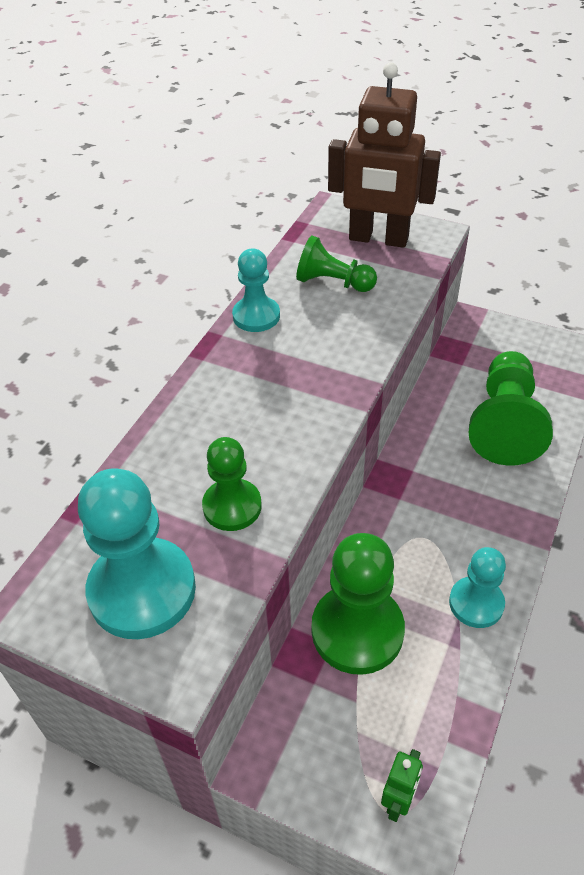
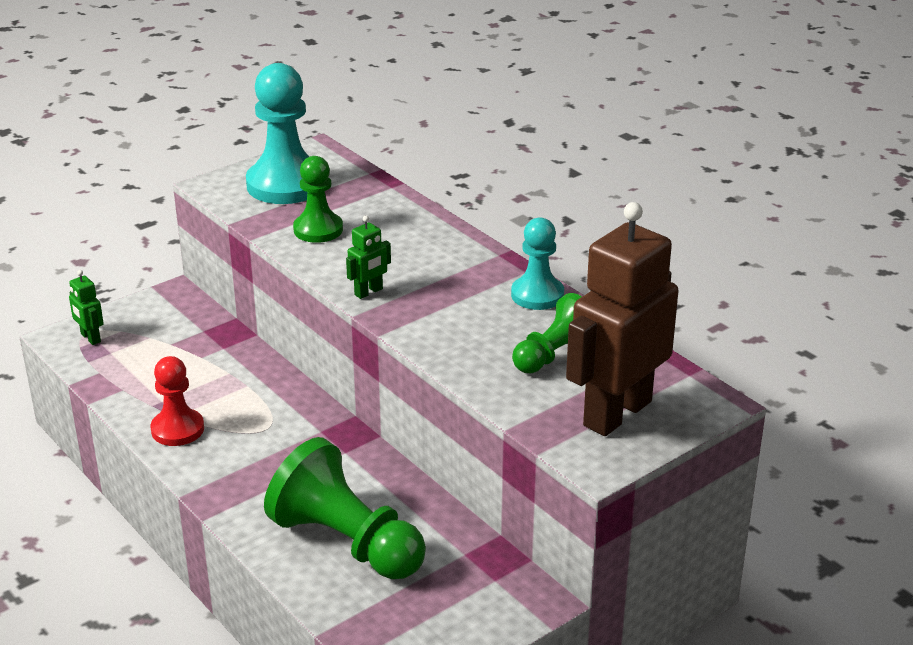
camera: 115 degrees right, 15 degrees down
(322, 416) = (369, 292): none -> green robot
(357, 631) = (220, 362): green pawn -> none
(476, 603) = (177, 429): turquoise pawn -> red pawn

